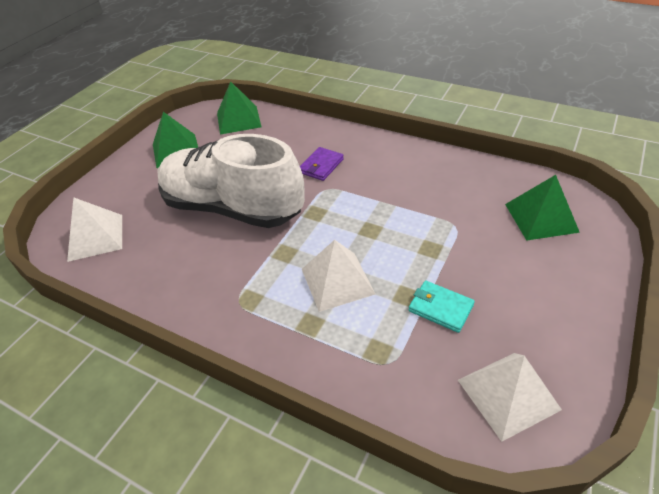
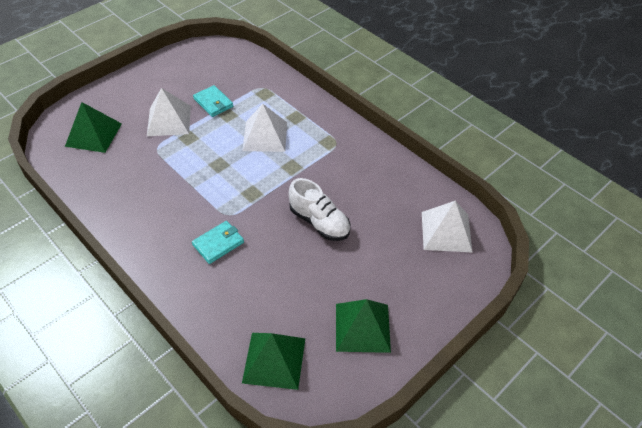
camera: 165 degrees left, 5 degrees up
(232, 208) = (319, 222): white shoe -> white shoe, size x0.50
(321, 166) = (218, 243): purple wallet -> turquoise wallet
(508, 394) = (214, 60): white pyramid -> white pyramid (169, 120)

